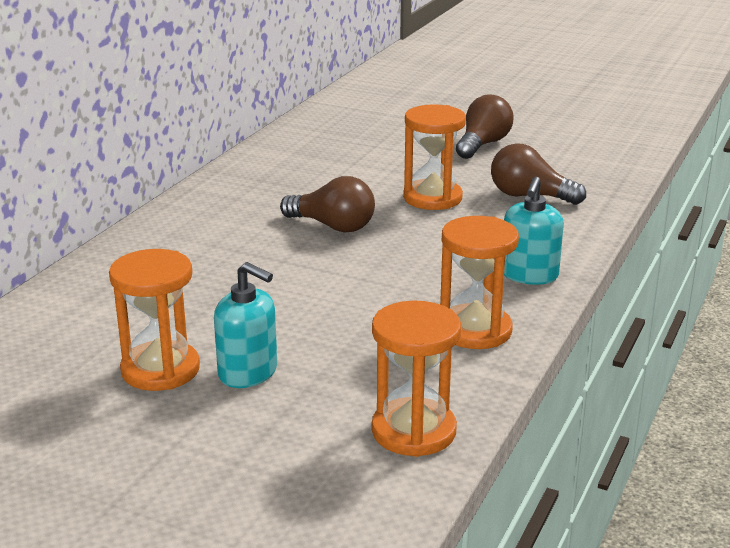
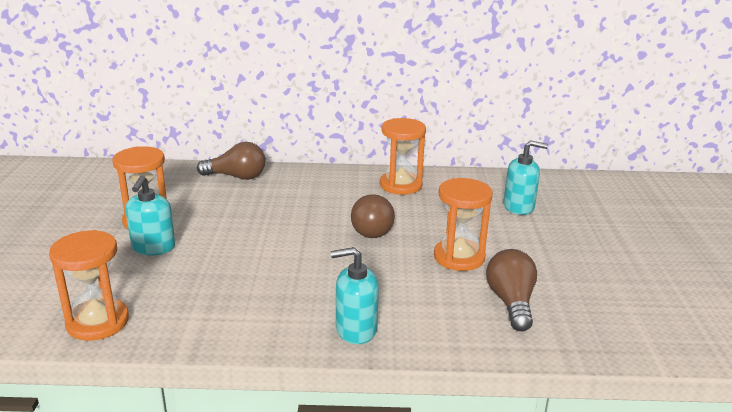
camera: 65 degrees right, 0 degrees up
(356, 146) = (519, 207): none -> turquoise soap dispenser
(475, 330) = (247, 320): orange hourglass -> orange hourglass (401, 185)
(483, 144) = (595, 259): brown light bulb -> brown light bulb (237, 177)

